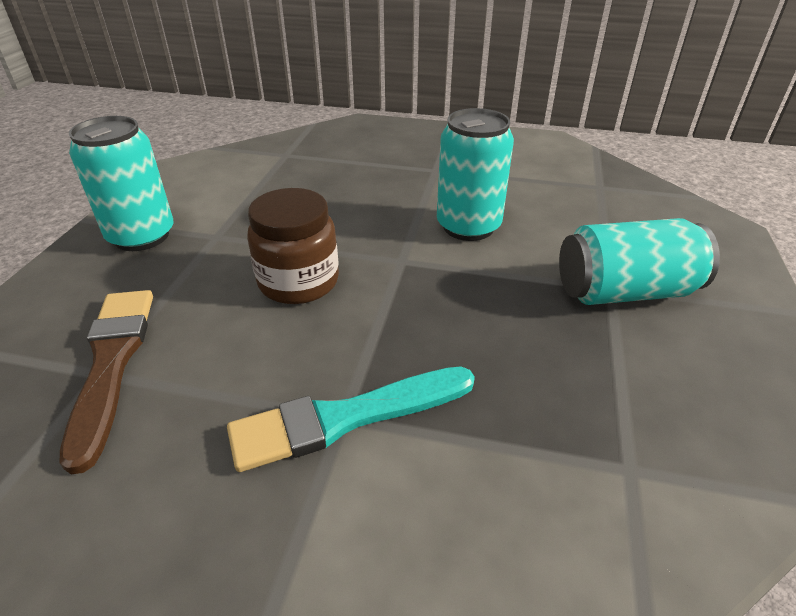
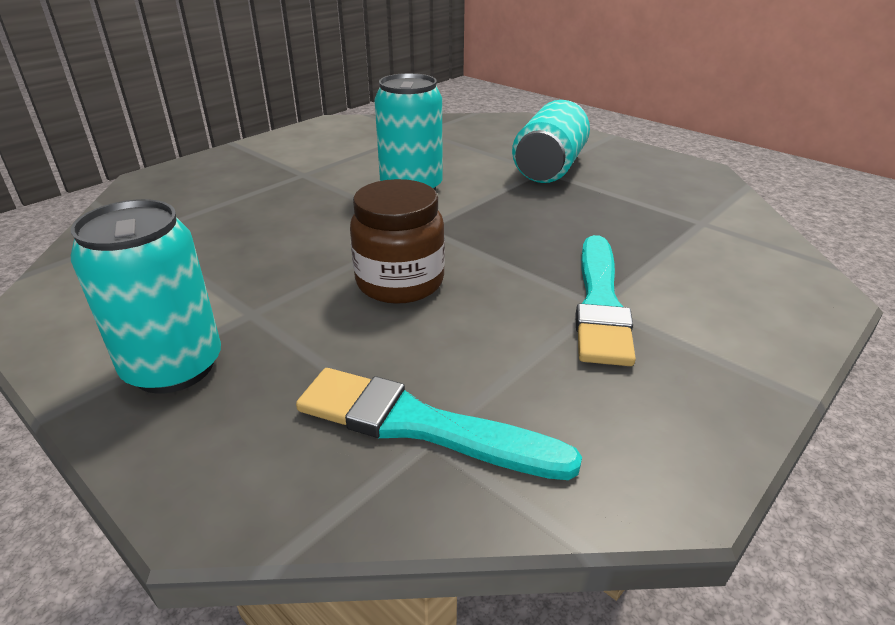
camera: 60 degrees left, 5 degrees down
(111, 363) = (421, 425): brown brush -> turquoise brush

